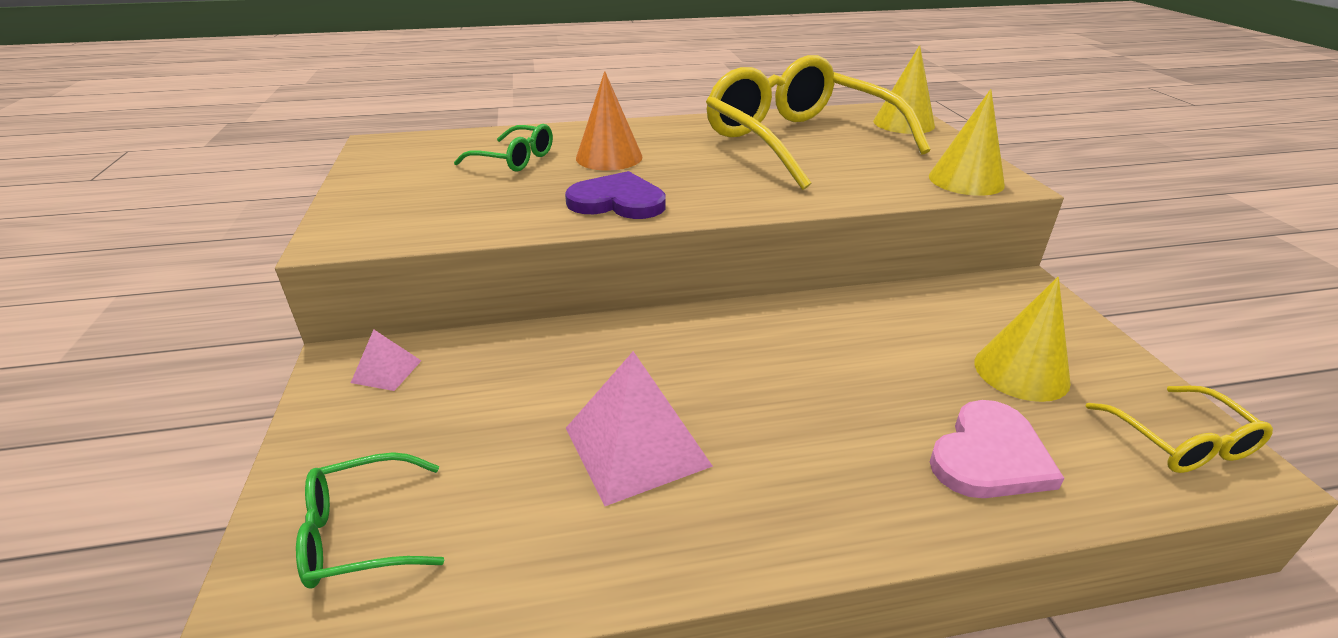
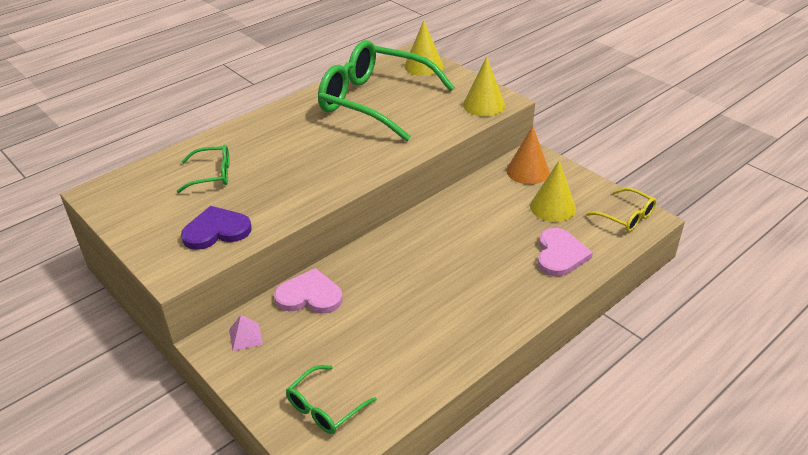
camera: 30 degrees left, 5 degrees up
(521, 353) = (309, 295): none -> pink heart
(609, 157) = (272, 152): orange cone -> orange cone (528, 171)
(617, 201) = (312, 185): purple heart -> purple heart (216, 230)
(636, 446) = (412, 315): pink pyramid -> none
(798, 141) = (374, 101): yellow glasses -> green glasses

